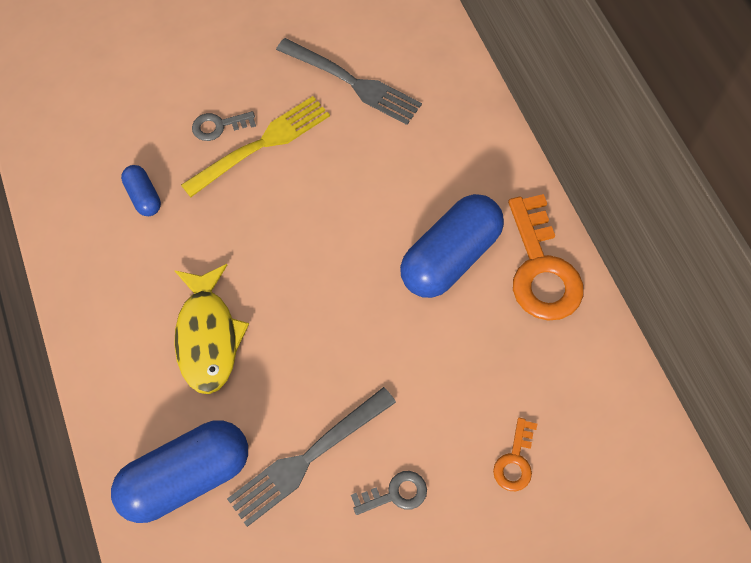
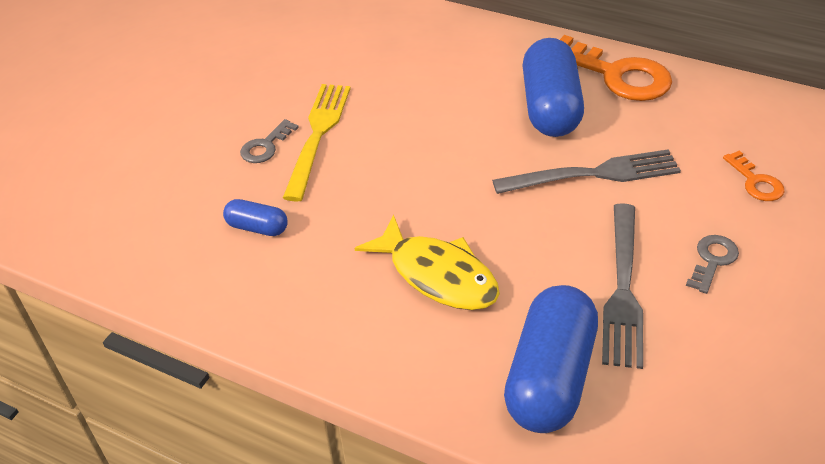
camera: 40 degrees left, 20 degrees down
(352, 82) = (342, 61): grey fork -> grey fork (593, 174)

